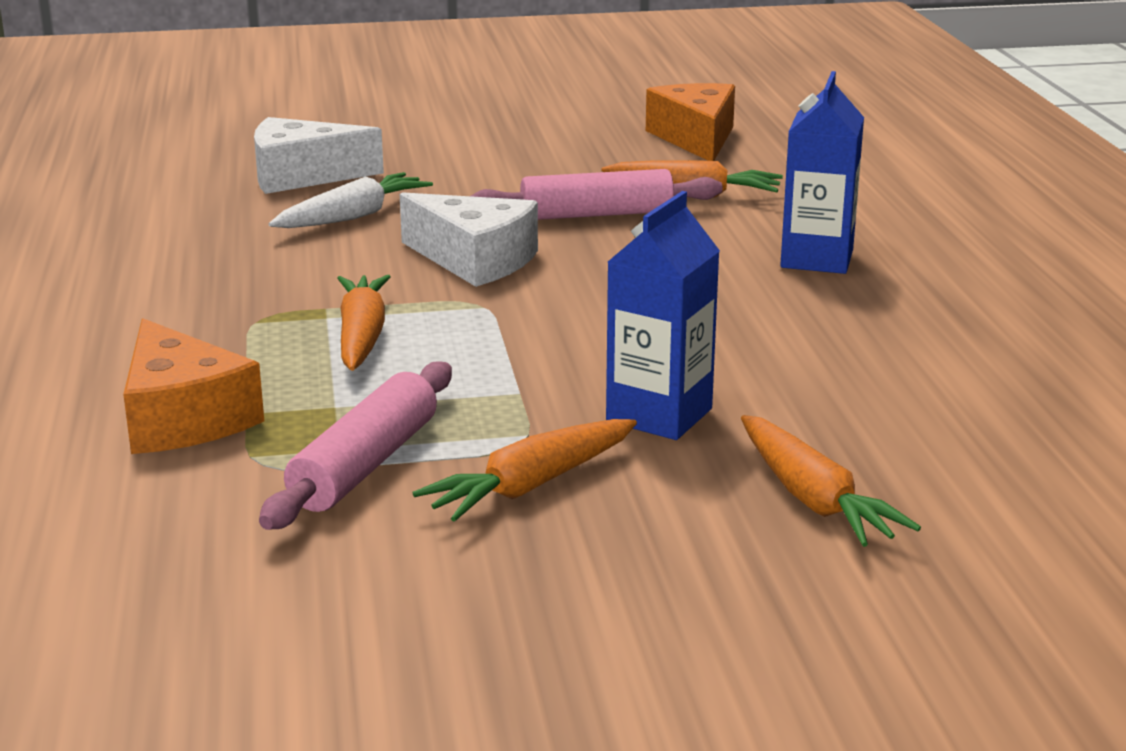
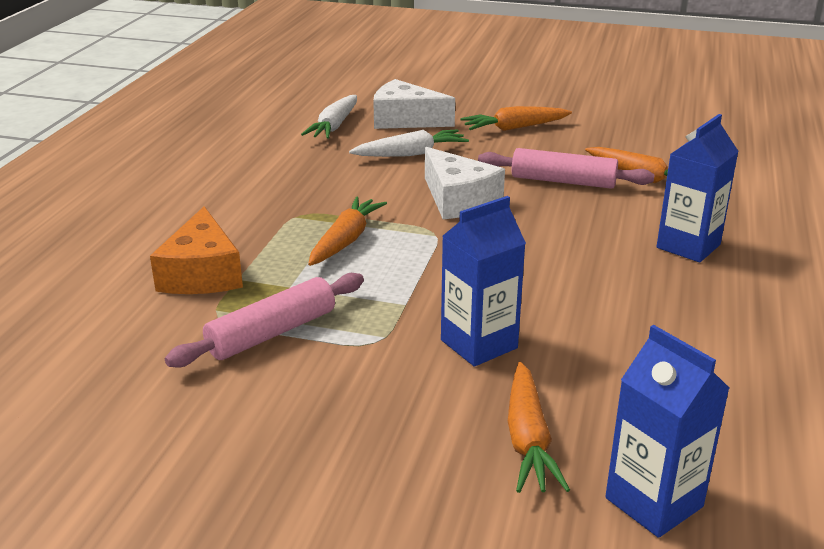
camera: 25 degrees right, 5 degrees up
(200, 200) = (334, 126): none -> white carrot
(531, 486) = (355, 376): orange carrot -> orange carrot (514, 128)
(696, 138) = (678, 135): orange cheese -> none
(1008, 523) = (654, 502): none -> blue carton

